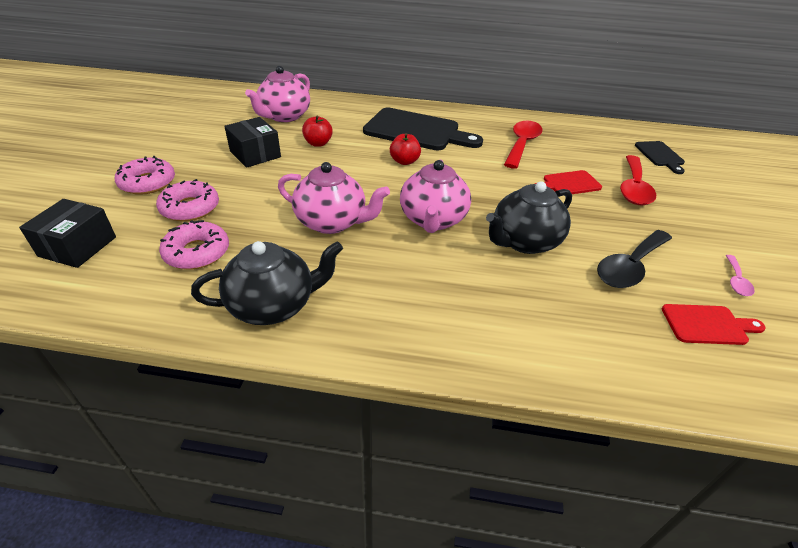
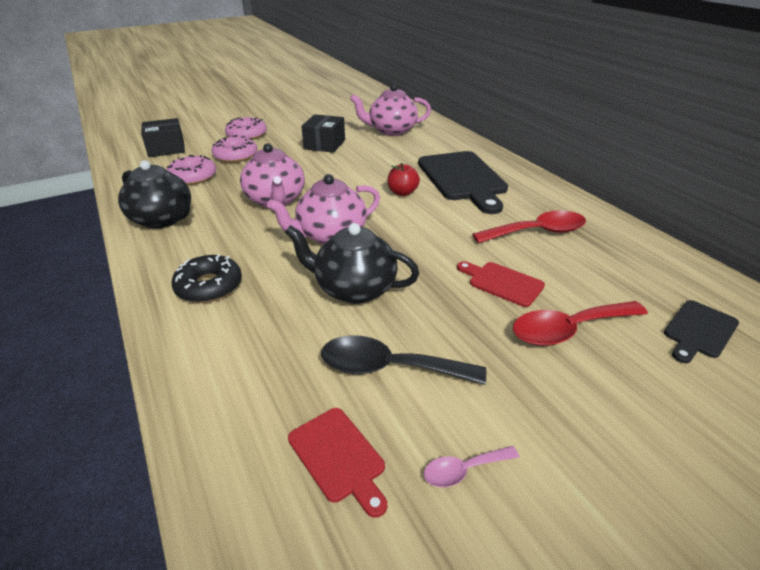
camera: 55 degrees right, 5 degrees down
(318, 143) = (373, 155): red apple -> none
(449, 315) = (209, 286): none -> black donut

